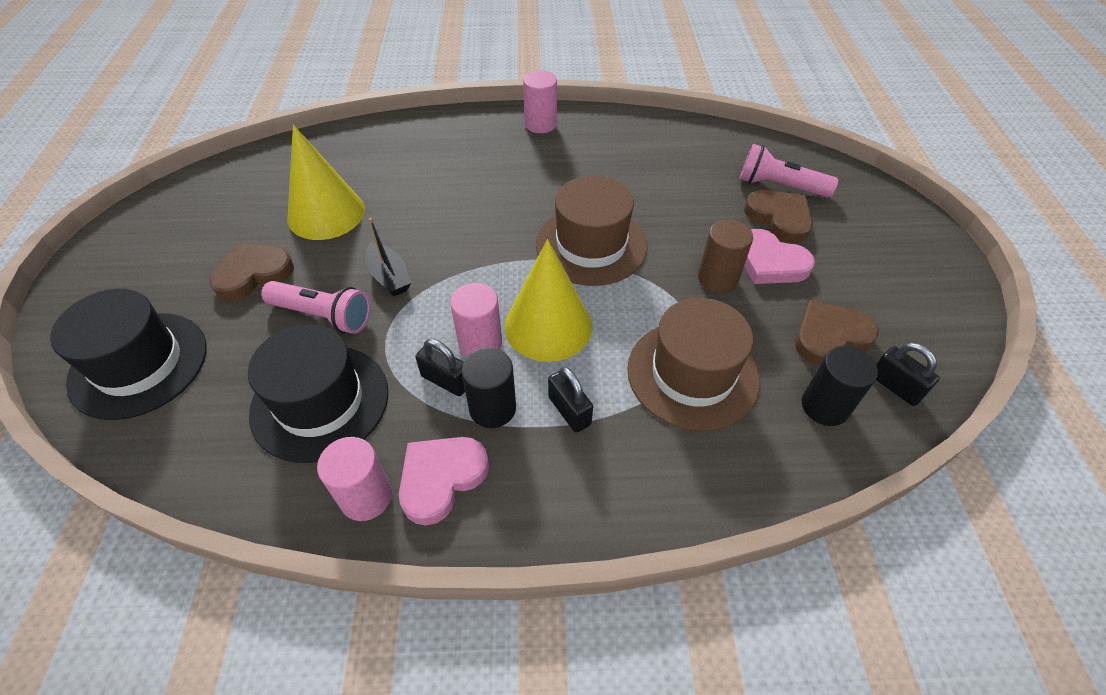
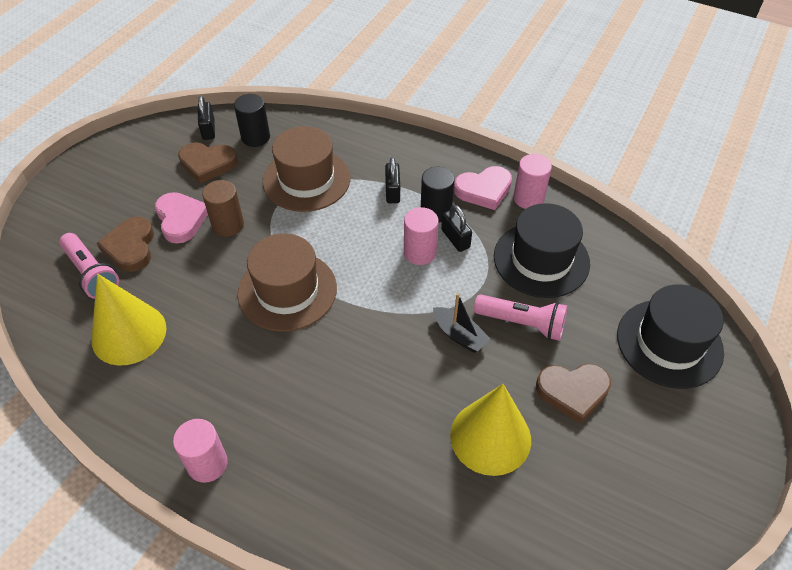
camera: 150 degrees left, 0 degrees up
(323, 315) = (522, 323): pink flashlight -> pink flashlight turned 150 degrees clockwise
(389, 277) = (459, 335): black boat -> black boat turned 135 degrees clockwise
(548, 326) = (367, 244): yellow cone -> yellow cone (129, 333)

